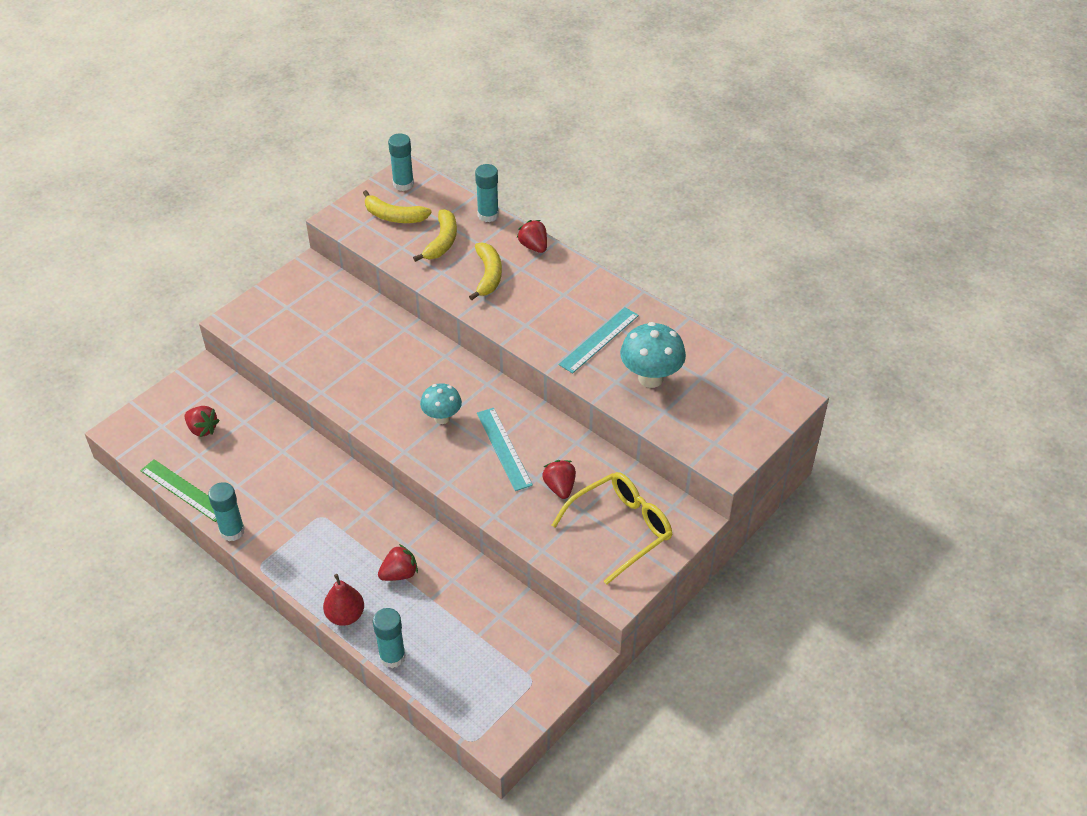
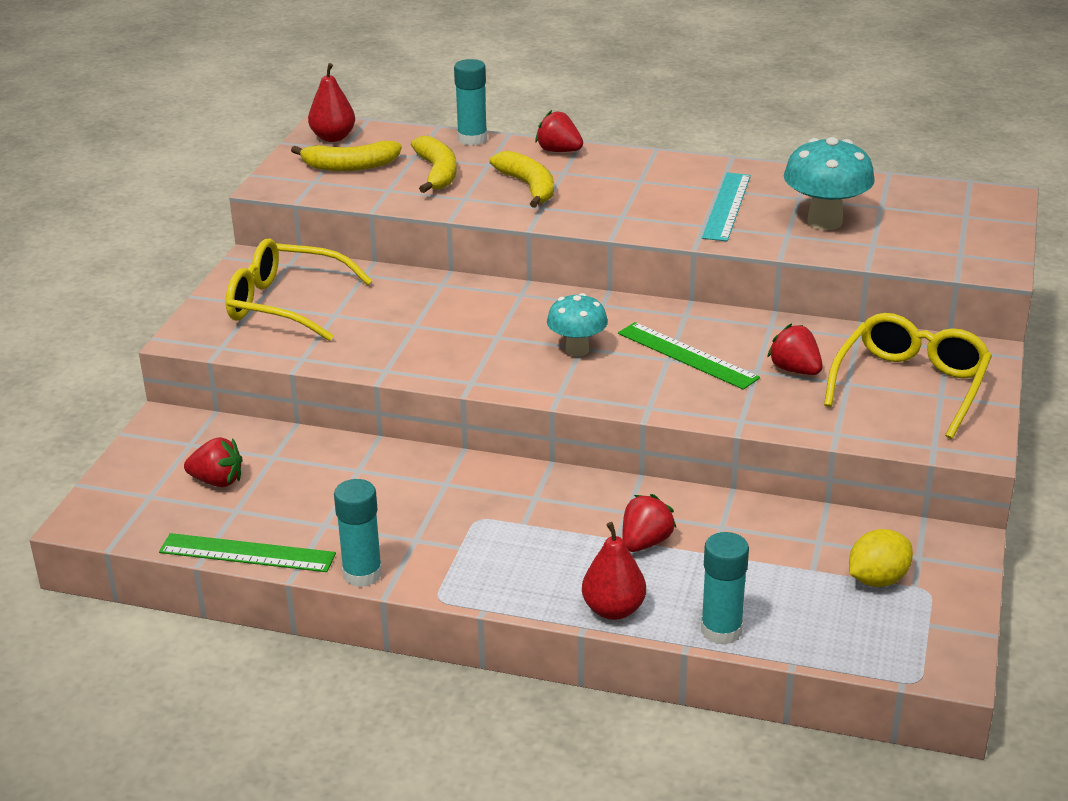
camera: 25 degrees left, 15 degrees down
(303, 313) = (285, 304): none -> yellow glasses
(403, 184) = (333, 137): turquoise glue stick -> red pear
(503, 448) = (687, 355): turquoise ruler -> green ruler
(509, 659) = (877, 580): none -> yellow lemon

